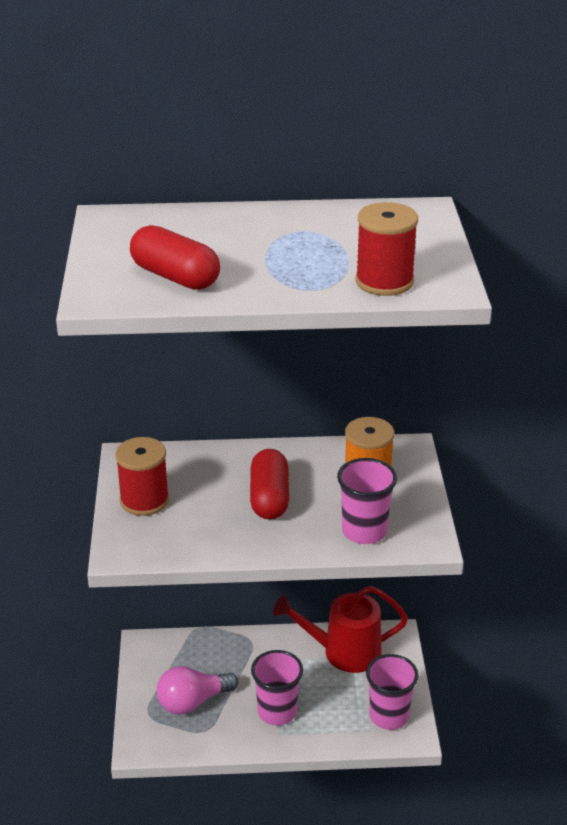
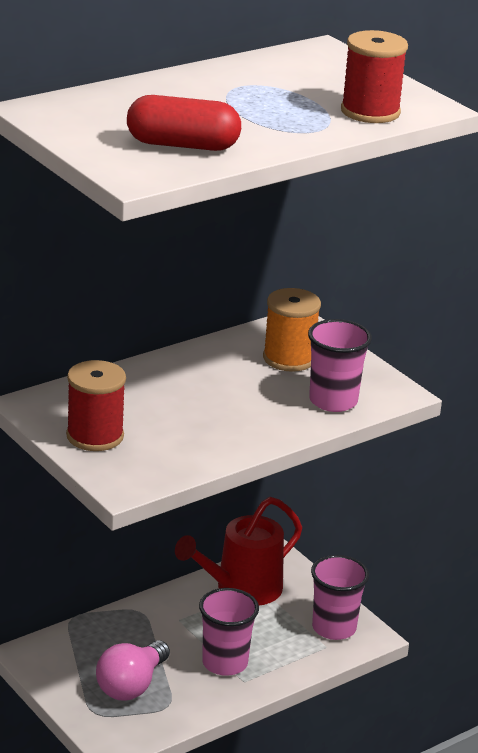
camera: 35 degrees left, 5 degrees down
(269, 498) = (216, 399): red capsule -> none

